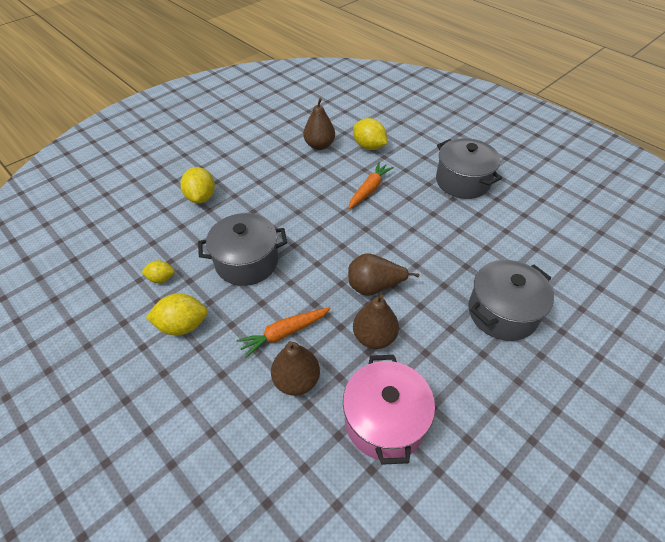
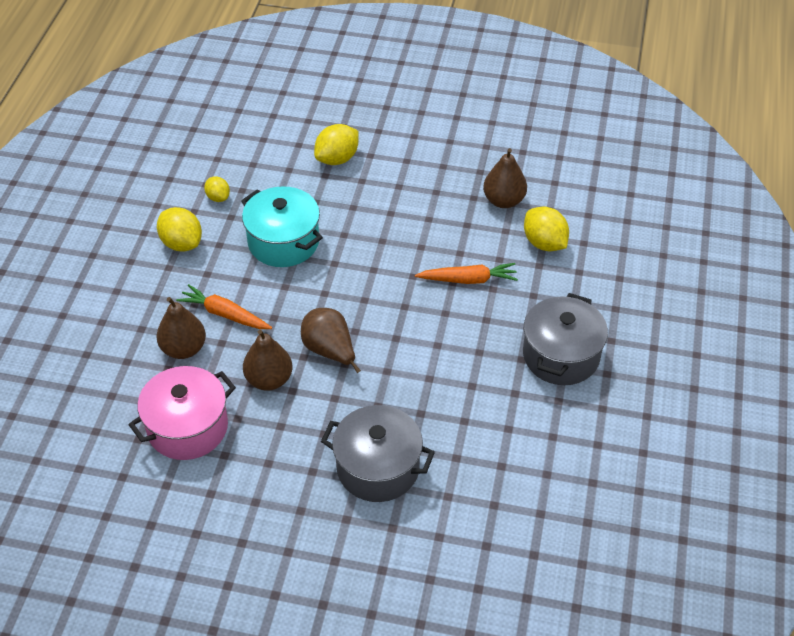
camera: 55 degrees right, 0 degrees up
(247, 262) = (283, 242): grey pot -> turquoise pot
(369, 146) = (544, 243): yellow lemon -> yellow lemon turned 45 degrees counterclockwise

